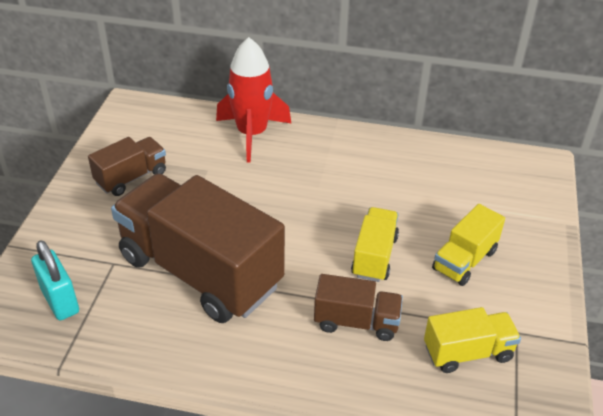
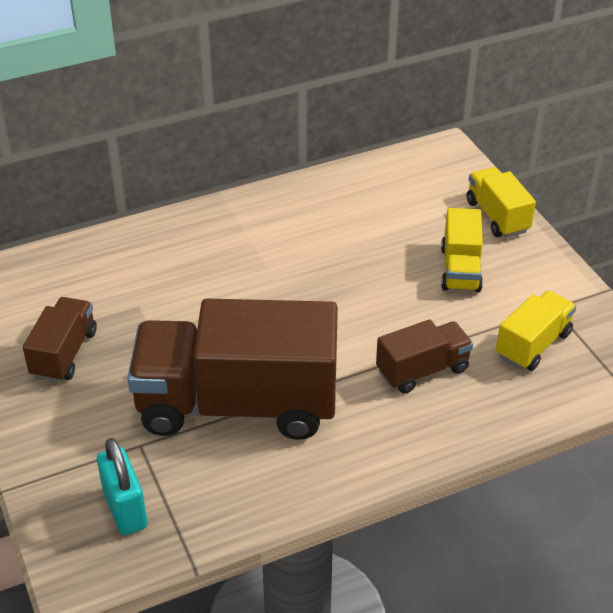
camera: 35 degrees left, 0 degrees up
(60, 301) = (125, 509): turquoise padlock -> turquoise padlock turned 45 degrees clockwise
(252, 134) = (147, 247): red rocket -> none
(374, 256) = (382, 305): yellow truck -> yellow truck (497, 216)

